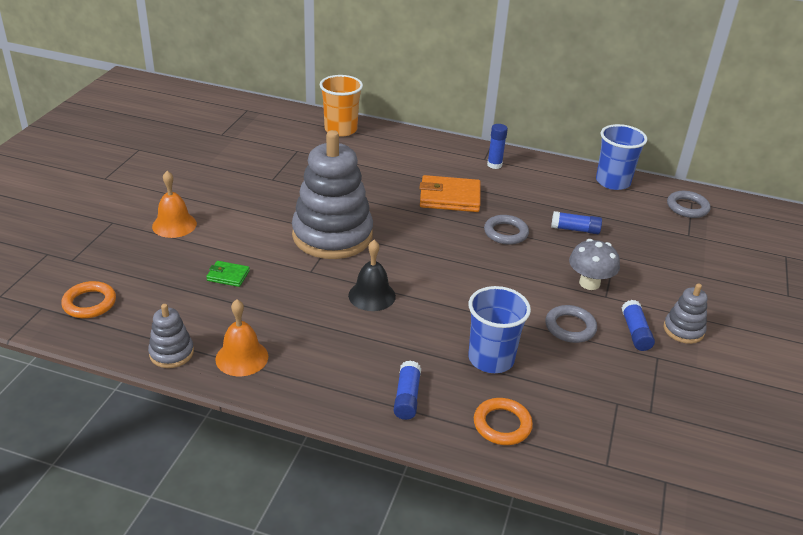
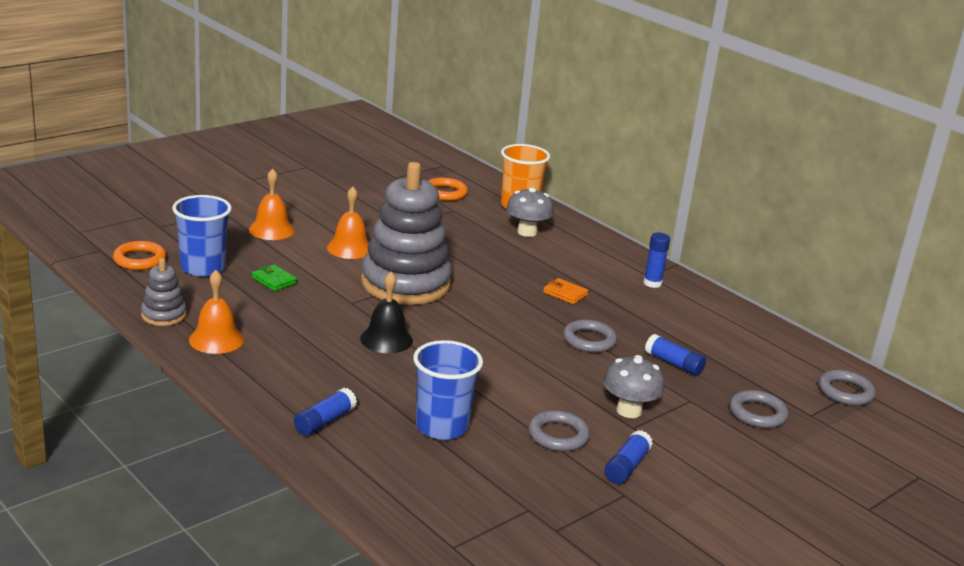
camera: 30 degrees right, 10 degrees down
(256, 218) = (350, 248): none -> orange bell
(369, 151) = (527, 232): none -> grey mushroom
(449, 197) = (565, 293): orange wallet -> orange wallet, size x0.52
(502, 425) = (388, 476): orange ring -> orange ring (445, 193)
(613, 182) = (778, 340): blue cup -> blue cup (203, 267)
(660, 248) = (757, 413): none -> grey ring
(683, 330) = (687, 486): grey stacking toy -> none

